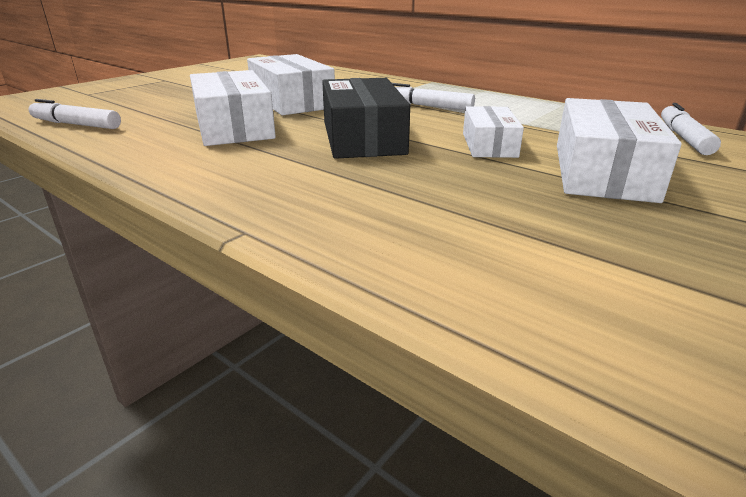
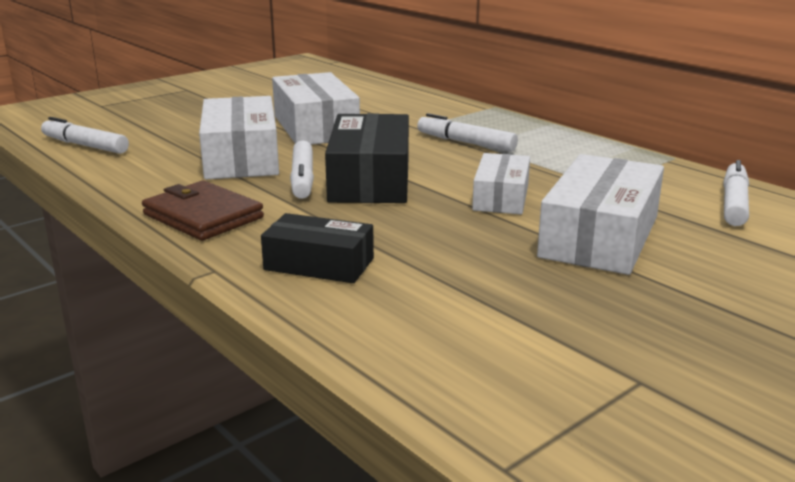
camera: 10 degrees right, 5 degrees down
(214, 178) = (203, 216): none -> brown wallet
(299, 140) = (302, 179): none -> white marker
(356, 216) = (319, 264): none -> black box

